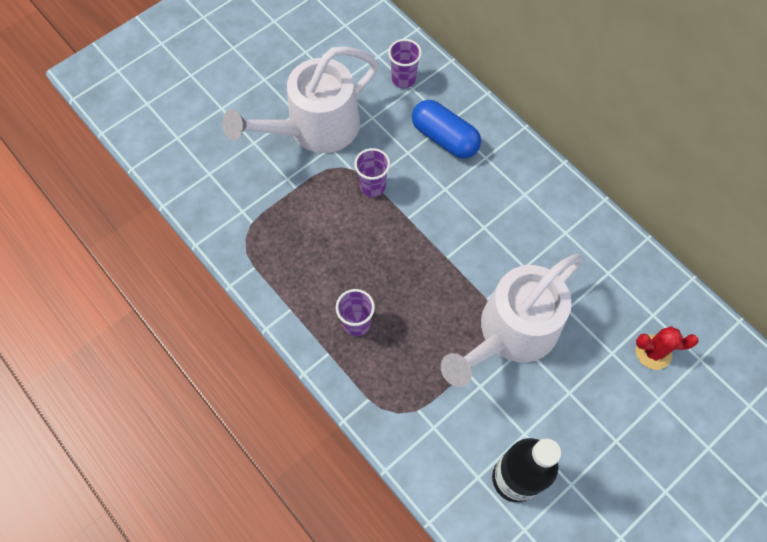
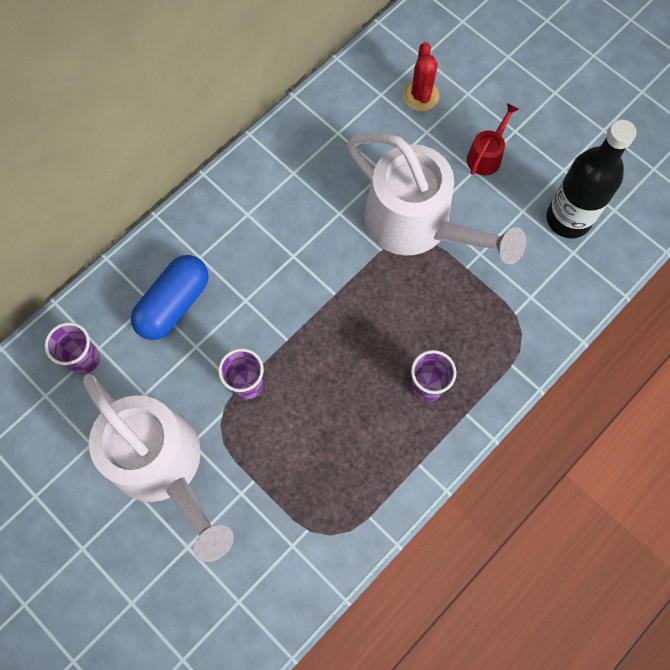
camera: 95 degrees left, 5 degrees up
(586, 407) = (486, 155): none -> red watering can

